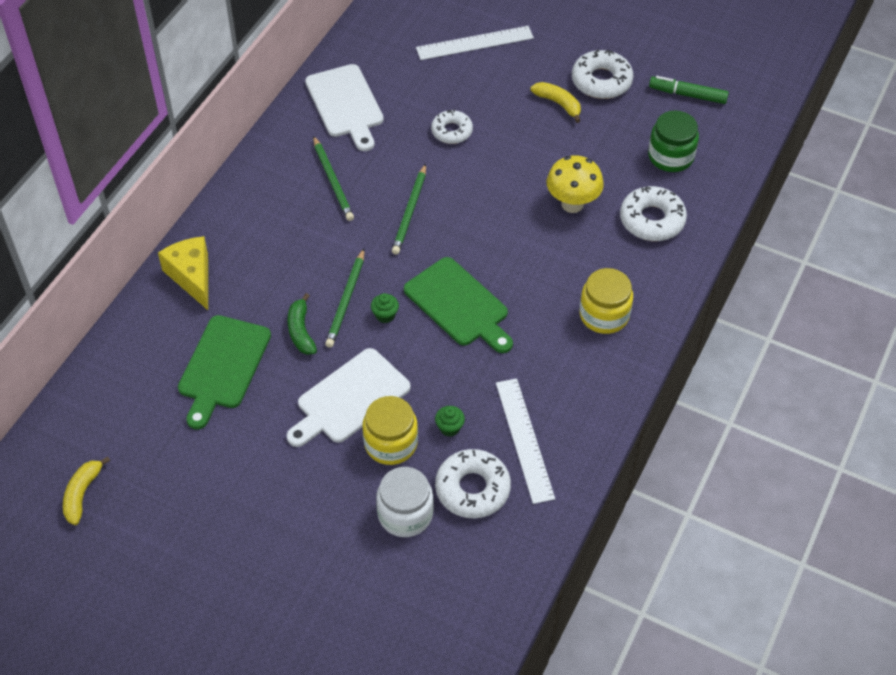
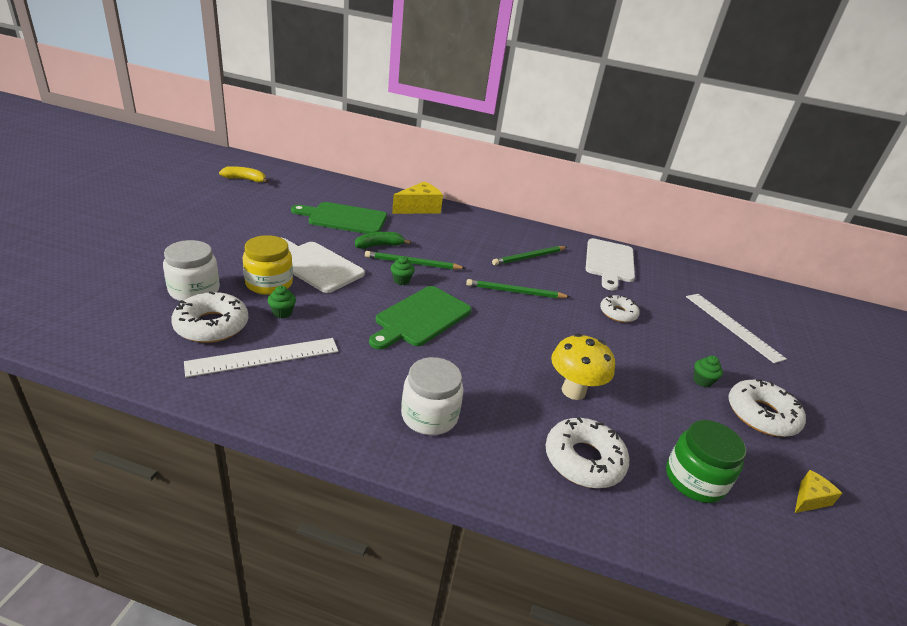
camera: 75 degrees right, 20 degrees down
(345, 104) = (609, 262): white cutting board -> white cutting board turned 45 degrees counterclockwise
(558, 104) = (702, 381): yellow banana -> green cupcake
(604, 315) = (429, 416): yellow jar -> white jar
(687, 95) = (809, 499): green marker -> yellow cheese

